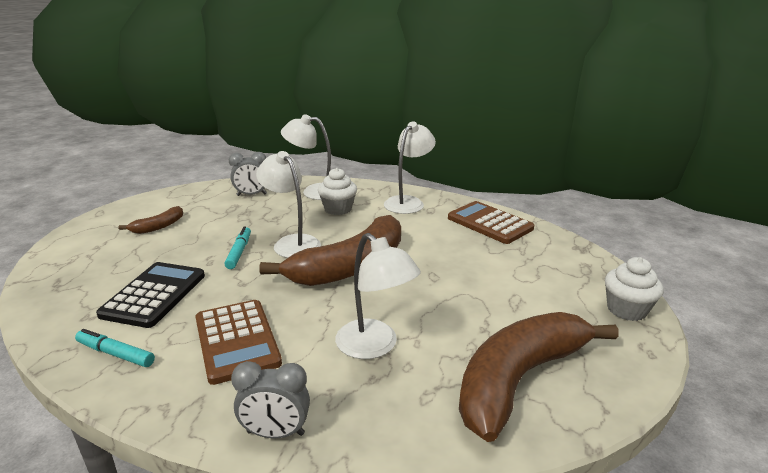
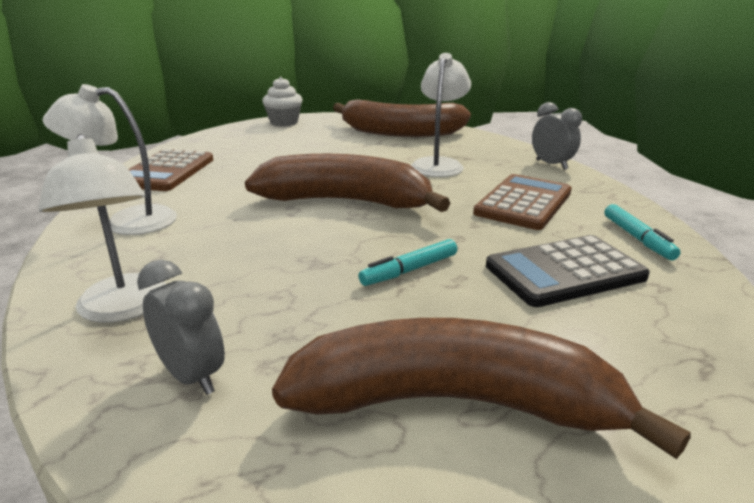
camera: 125 degrees left, 0 degrees up
(158, 226) = (455, 402): brown banana -> brown banana, size x2.23
(292, 243) = (338, 248): white lamp -> none
(338, 209) = (194, 258): white cupcake -> none

